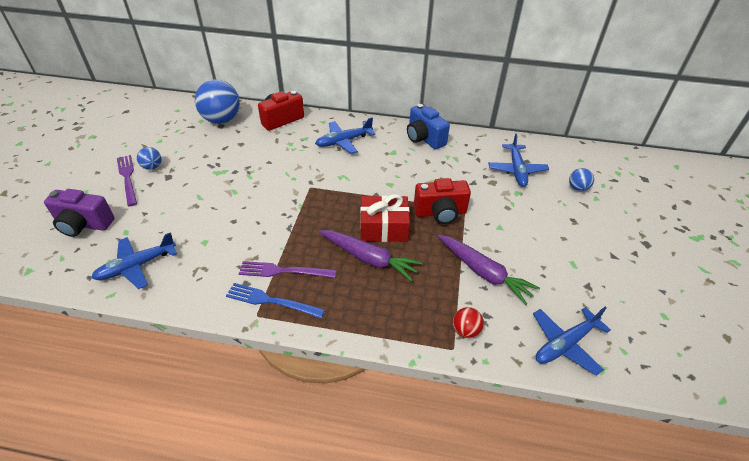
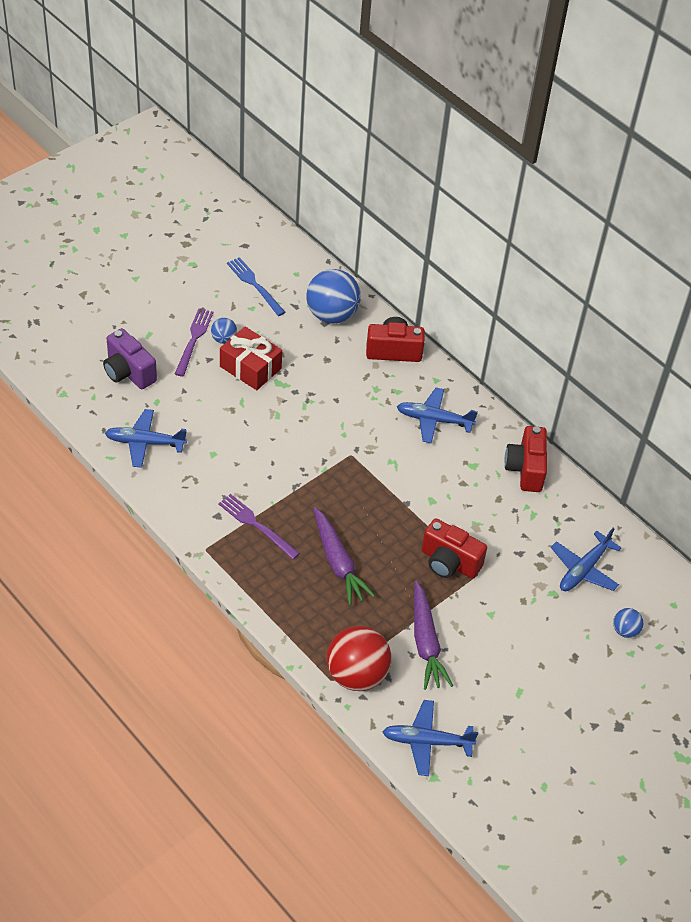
camera: 35 degrees right, 5 degrees up
(271, 301) = (225, 544): blue fork -> blue fork (254, 285)
(384, 228) = (379, 542): red gift -> red gift (250, 367)
(424, 138) = (525, 469): blue camera -> red camera
(465, 330) = (356, 675): red ball -> red ball, size x2.10

